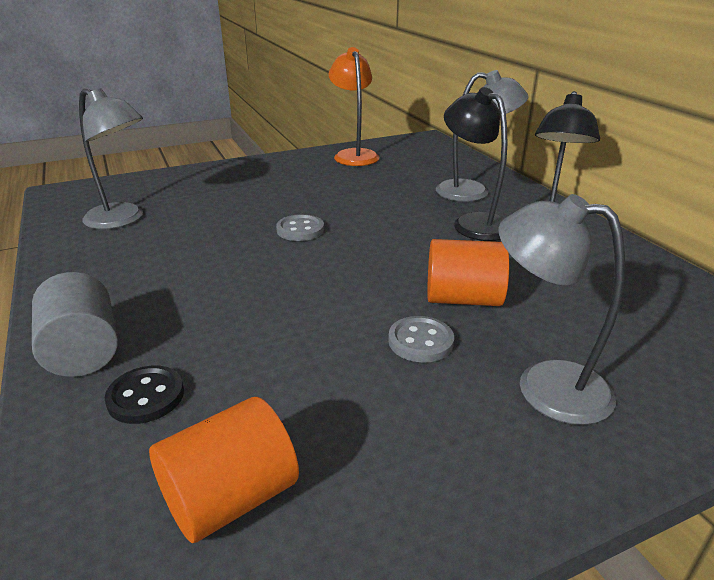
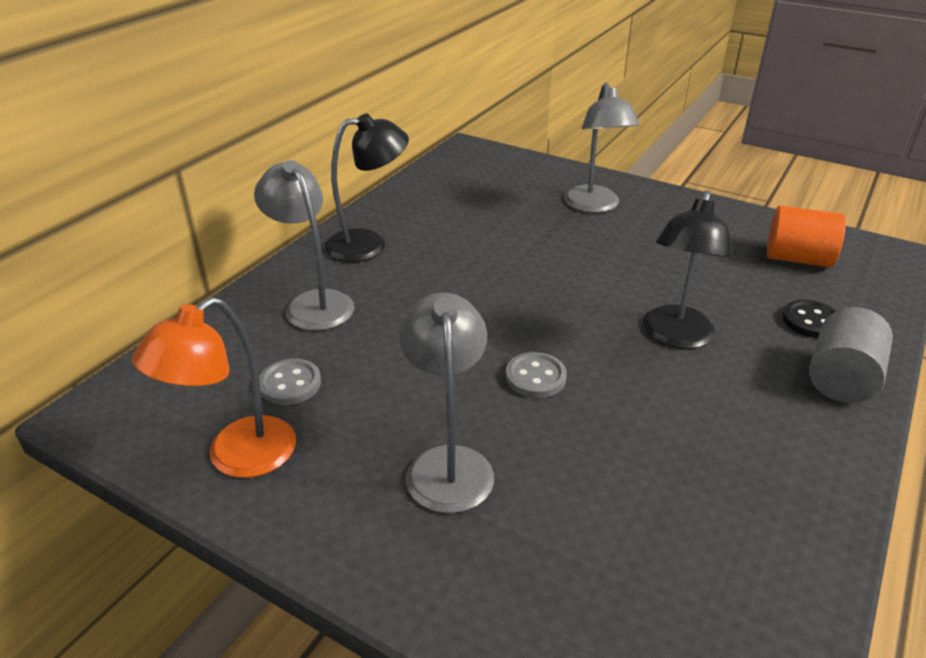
camera: 125 degrees left, 5 degrees up
(122, 220) = (700, 556): grey lamp -> grey lamp (448, 463)
(420, 341) = (612, 250): grey button -> grey button (290, 384)
(463, 299) = (542, 250): orange cylinder -> none
(474, 223) = (400, 281): black lamp -> black lamp (675, 337)

